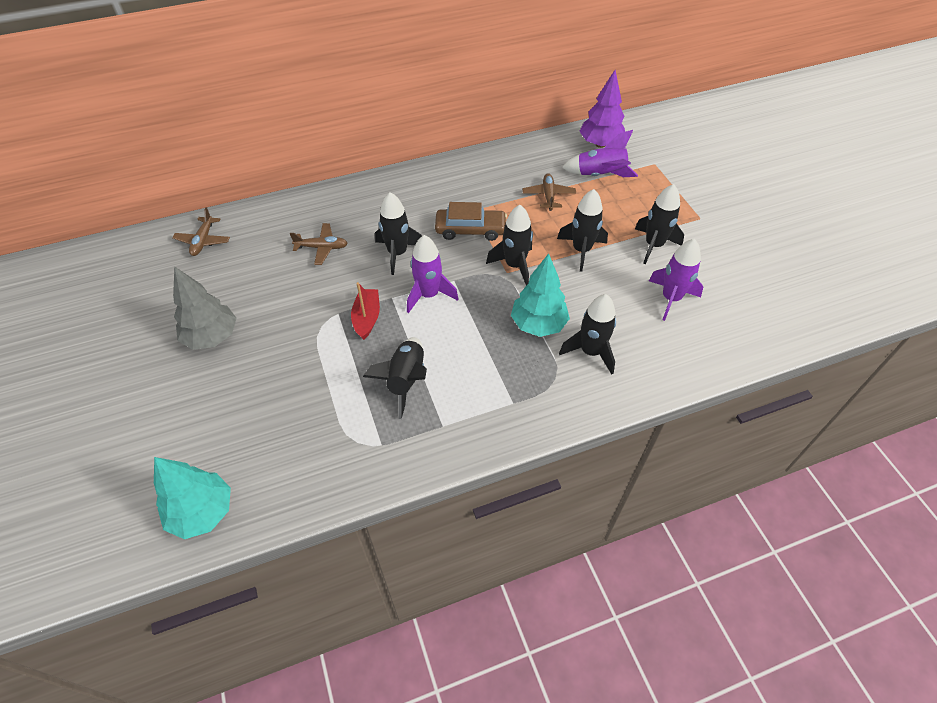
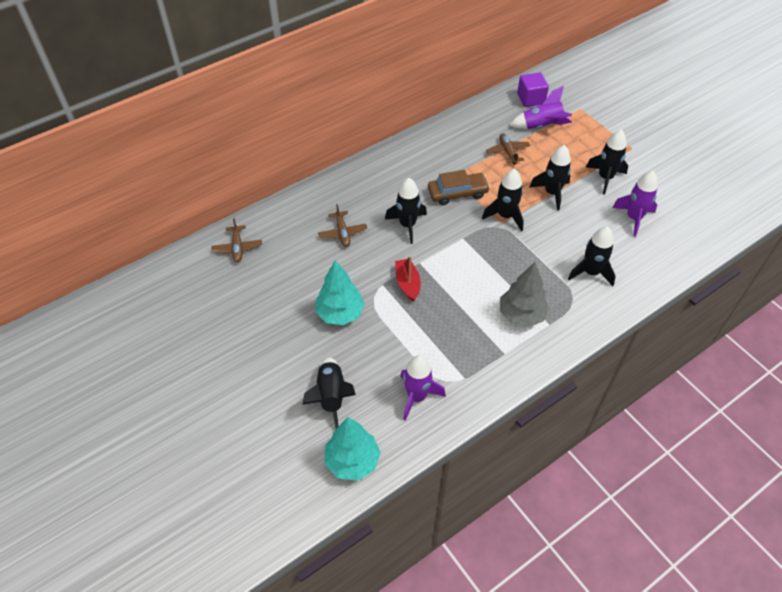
camera: 15 degrees left, 0 degrees up
(212, 337) = (288, 326): grey tree -> grey tree (521, 315)
(322, 248) = (342, 233): brown plane -> brown plane turned 90 degrees clockwise
(405, 380) = (461, 325): black rocket -> black rocket (331, 396)
(428, 295) = (448, 254): purple rocket -> purple rocket (417, 397)
(538, 324) = (543, 260): turquoise tree -> turquoise tree (340, 313)
(600, 144) = (531, 99): purple tree -> purple cube

